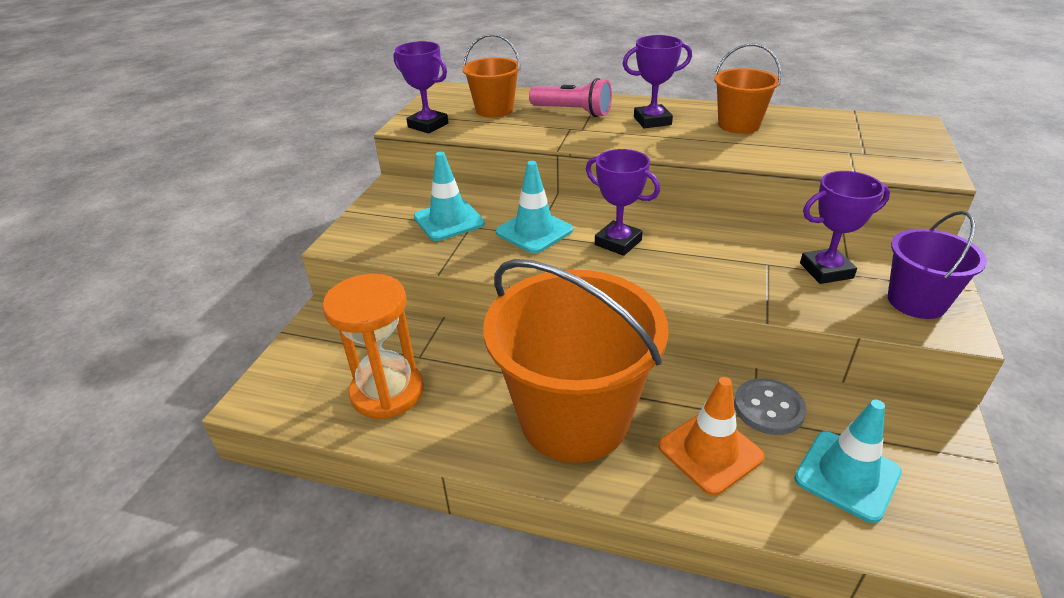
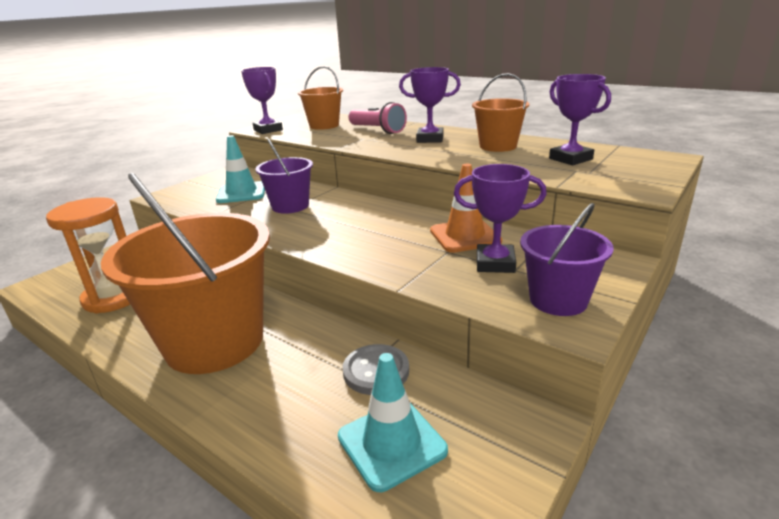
camera: 20 degrees right, 10 degrees down
(534, 231) = (290, 206): turquoise traffic cone -> purple bucket
(618, 242) = (342, 220): purple trophy -> purple trophy (570, 159)
(710, 452) = (291, 392): orange traffic cone -> orange traffic cone (465, 236)

